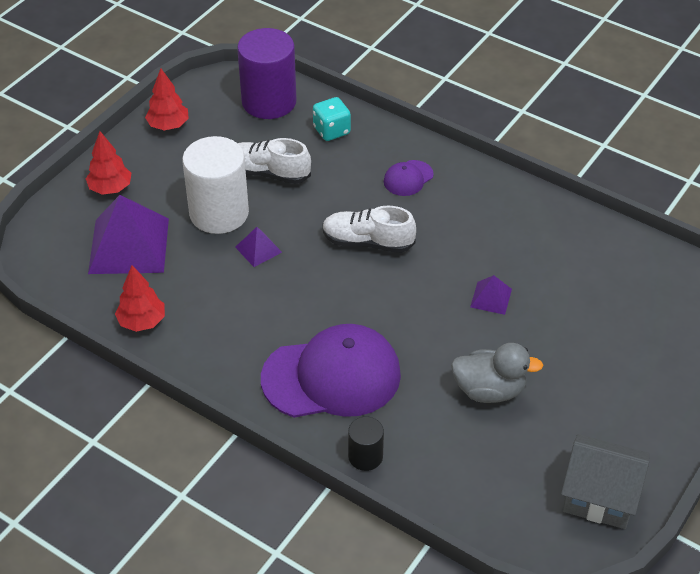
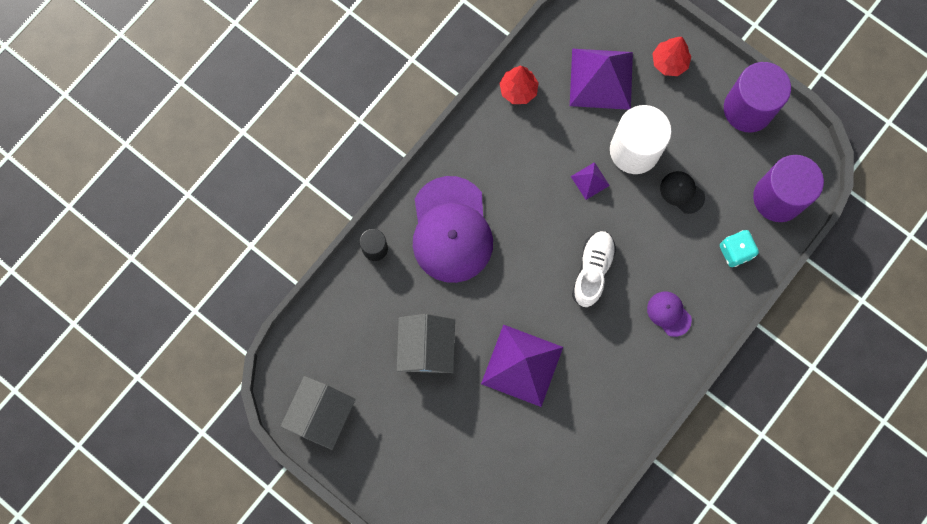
camera: 95 degrees right, 30 degrees up
(168, 125) = (748, 109): red tree -> purple cylinder
(268, 173) = (682, 192): white shoe -> black cap
(489, 390) = (426, 349): grey duck -> grey house
(491, 298) = (522, 365): purple pyramid -> purple pyramid, size x2.18

